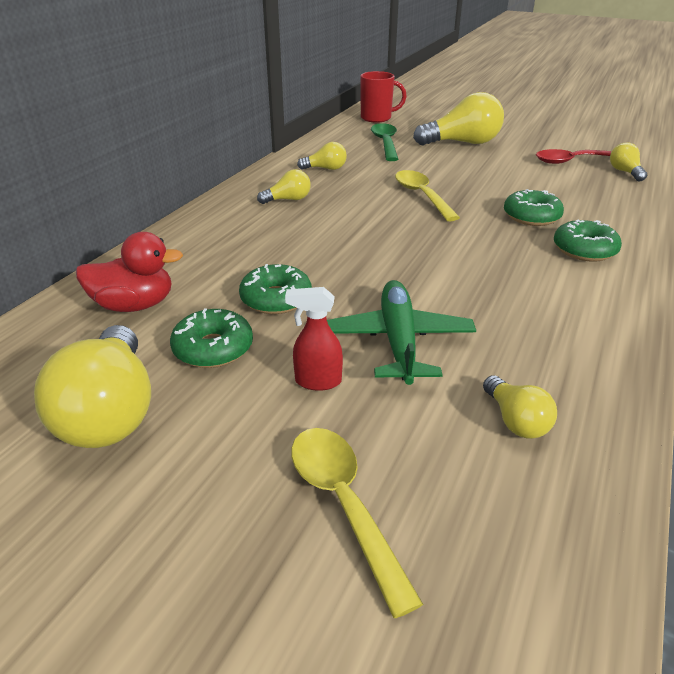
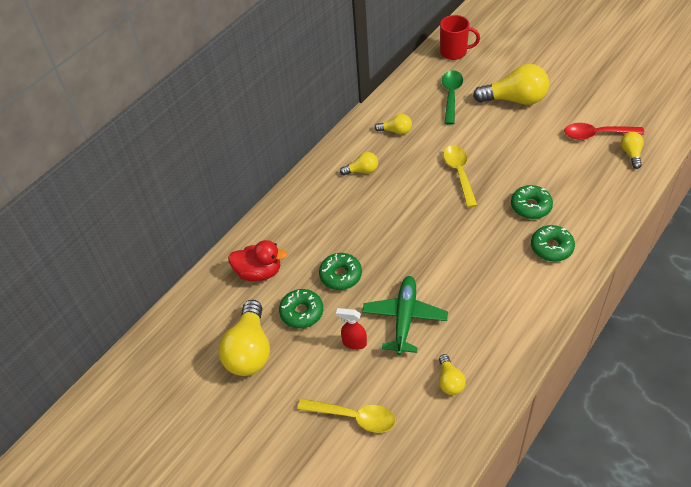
camera: 15 degrees right, 15 degrees up
(344, 504) = (353, 417): yellow spoon -> yellow spoon turned 120 degrees clockwise

